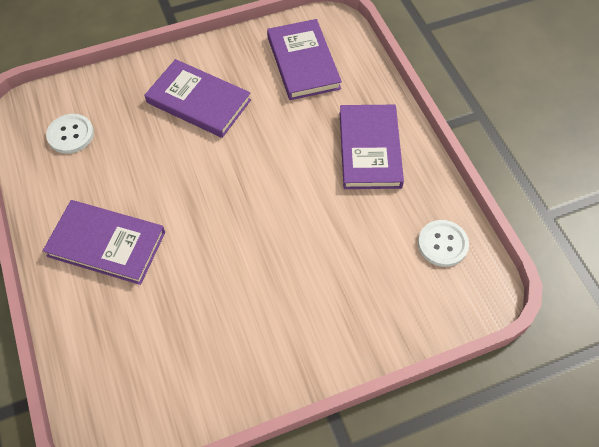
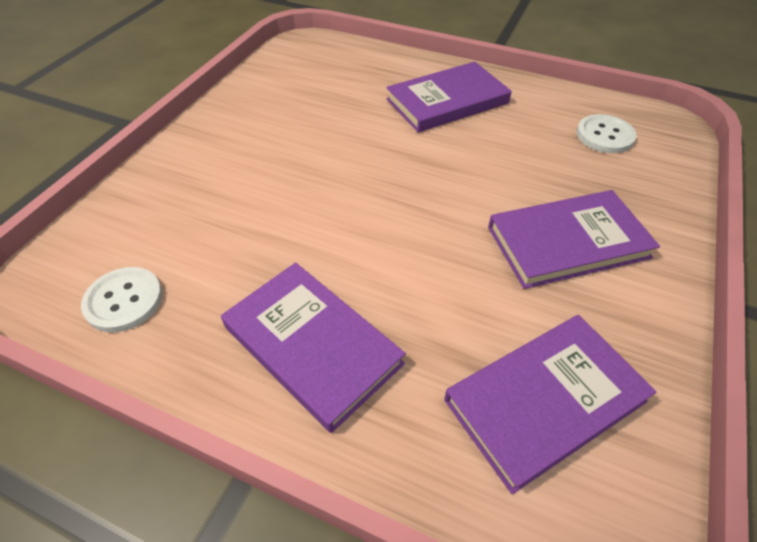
camera: 135 degrees right, 10 degrees down
(303, 62) = (545, 401): purple book -> purple book turned 60 degrees counterclockwise

